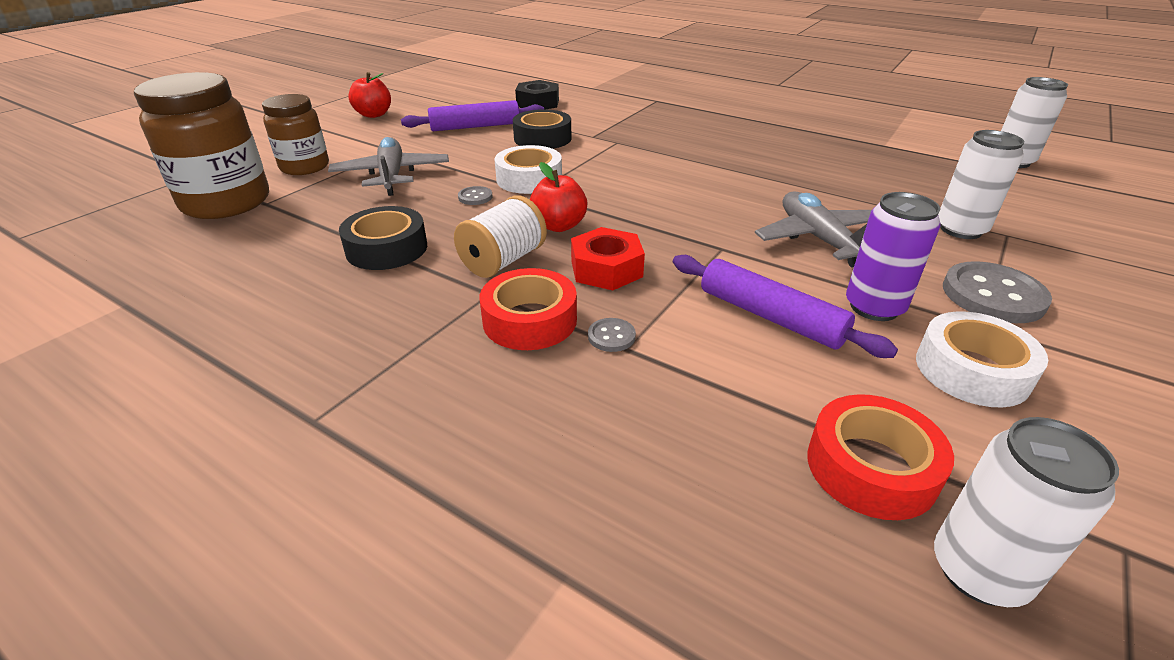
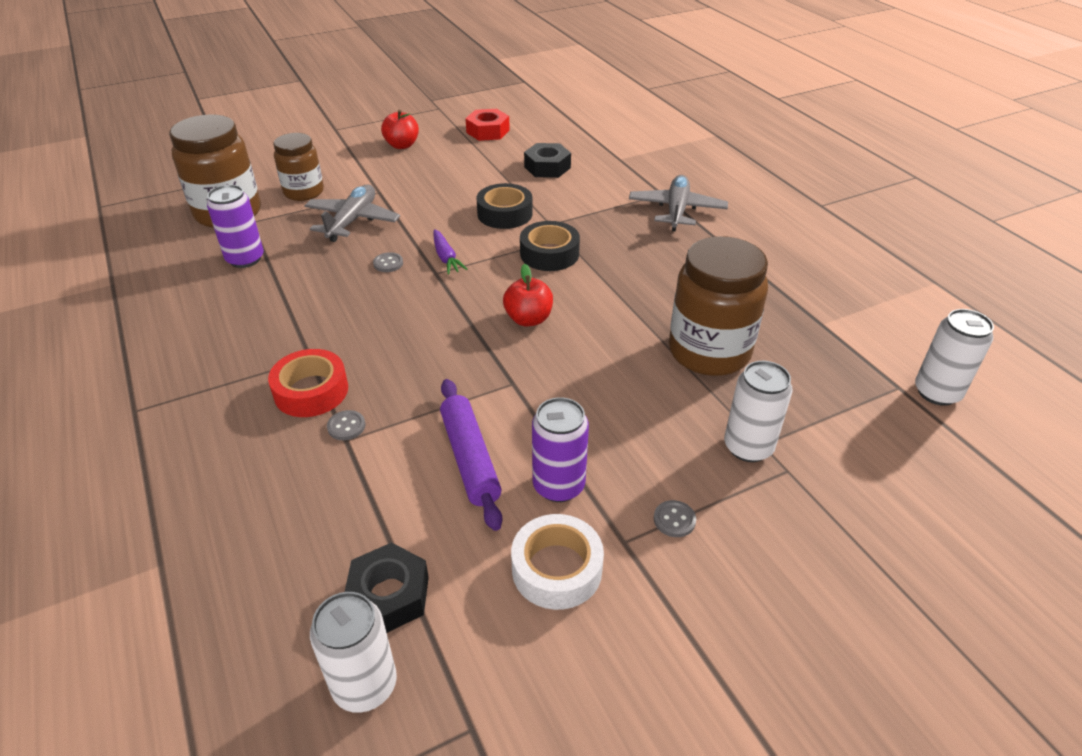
camera: 30 degrees right, 5 degrees up
(298, 234) = (245, 259): none -> purple can
(386, 248) = (285, 293): black tape -> black tape (549, 254)
(475, 126) = (465, 183): purple rolling pin -> none
(503, 261) = (346, 333): white spool -> none
(529, 179) = (446, 258): white tape -> purple carrot
(558, 226) = (417, 314): red apple -> red apple (528, 319)
(606, 269) = (406, 368): red nut -> red nut (488, 131)
(818, 239) = (602, 405): grey plane -> grey plane (676, 210)
(839, 181) = (709, 352): none -> brown jar
(871, 467) = (389, 595): red tape -> black nut
(993, 295) = (674, 520): grey button -> grey button, size x0.47

